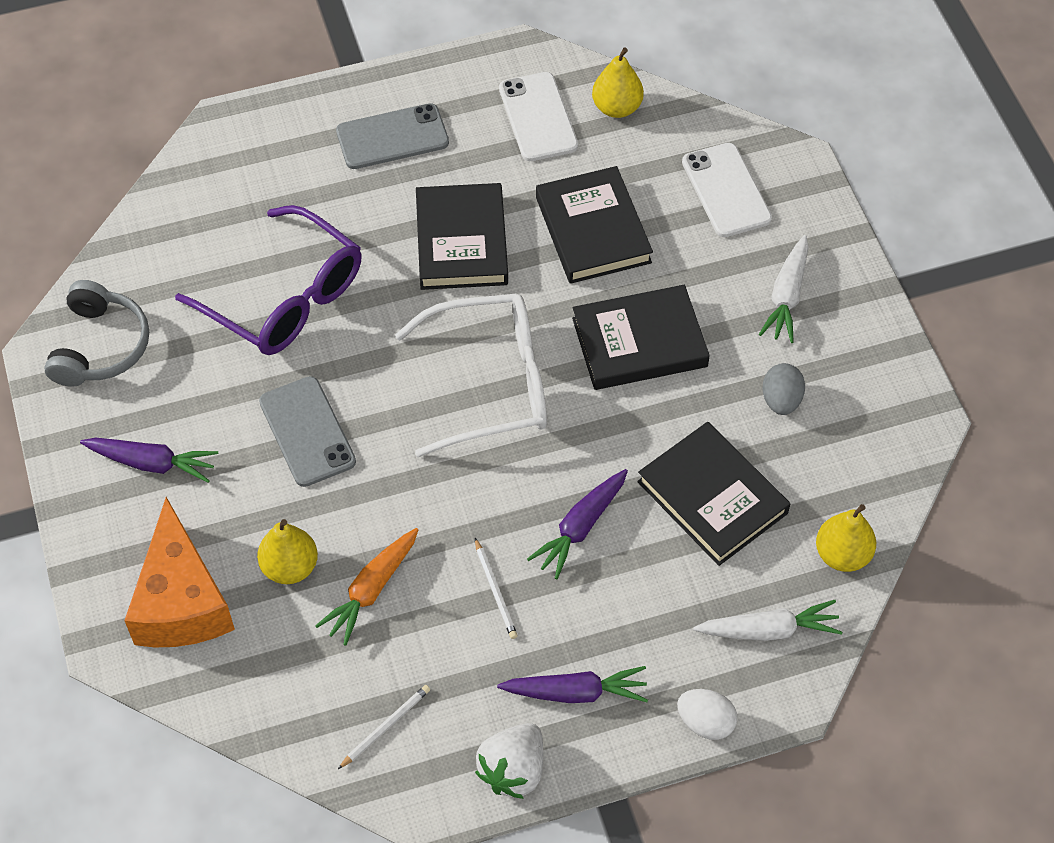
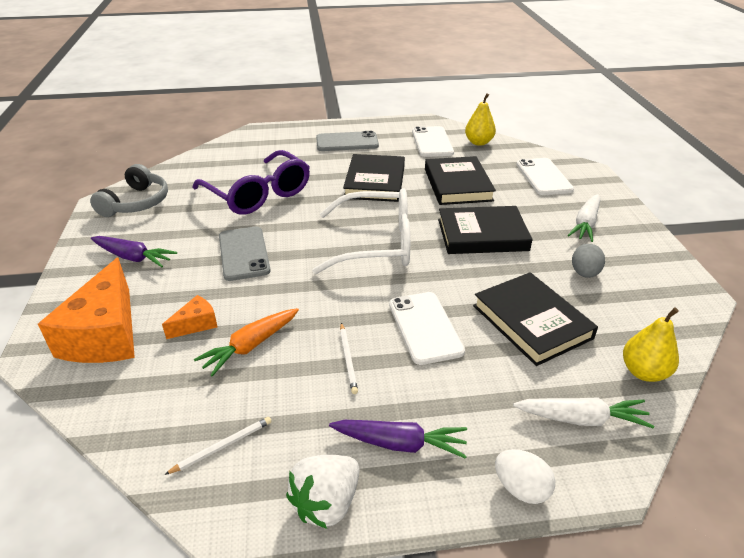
camera: 10 degrees right, 20 degrees down
(290, 567) = (196, 324): yellow pear -> orange cheese
(580, 527) = (425, 327): purple carrot -> white phone

